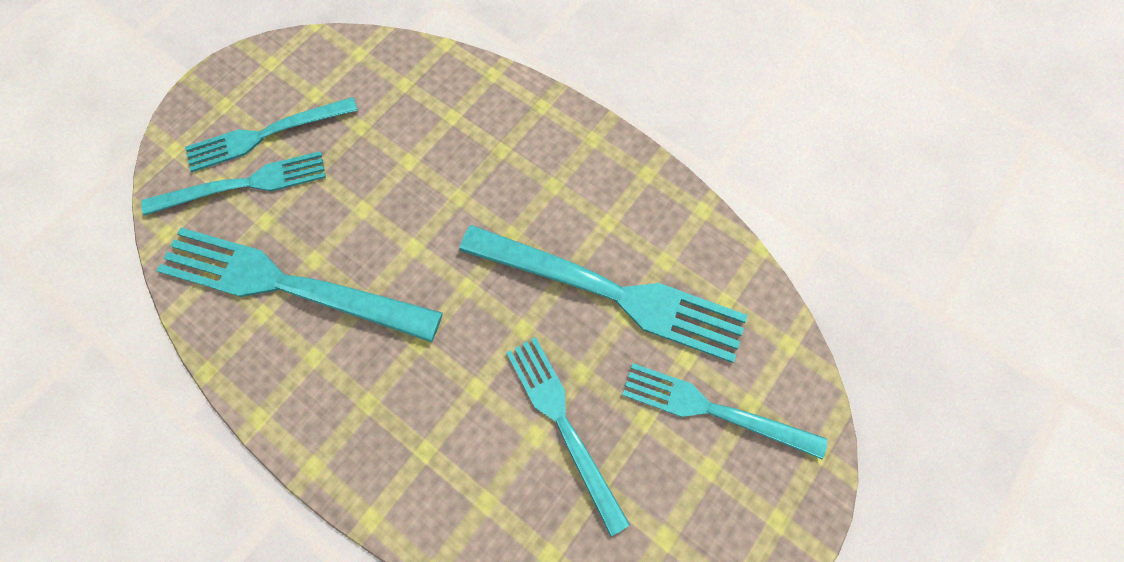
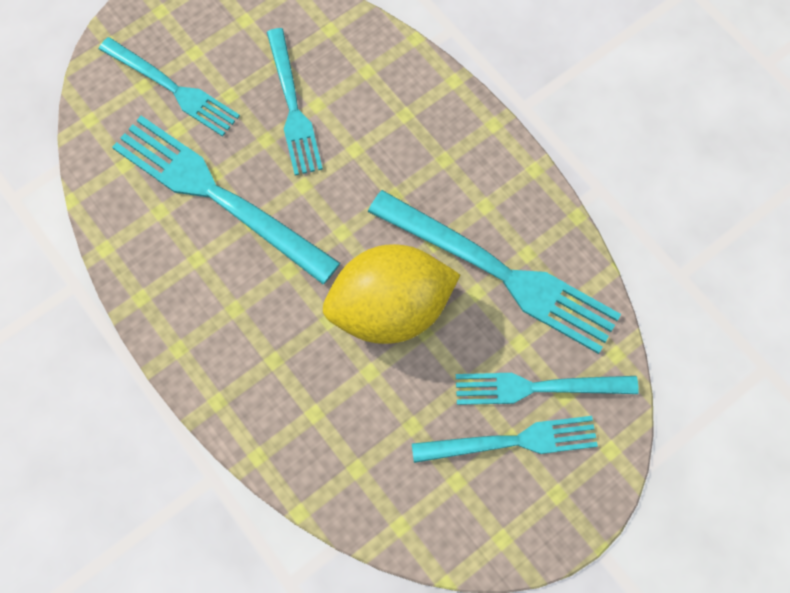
camera: 165 degrees left, 0 degrees up
(399, 221) = (390, 309): none -> yellow lemon

